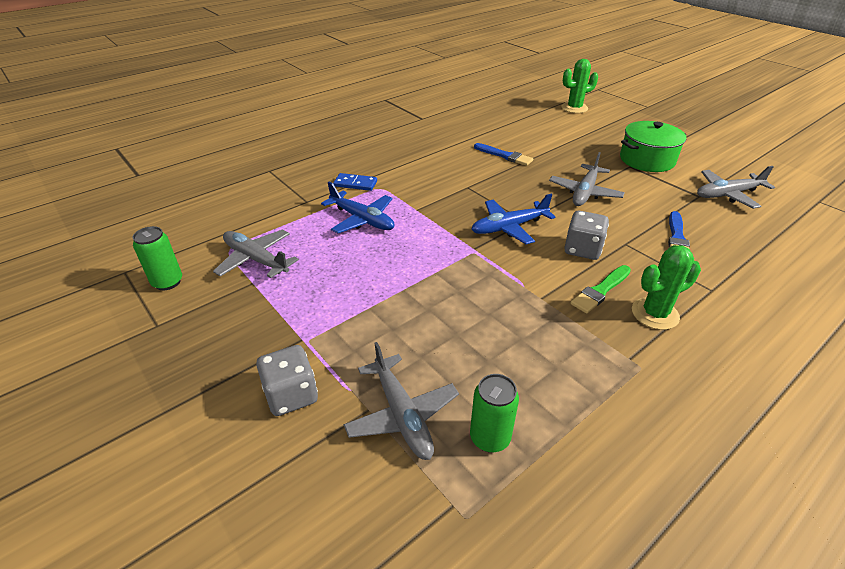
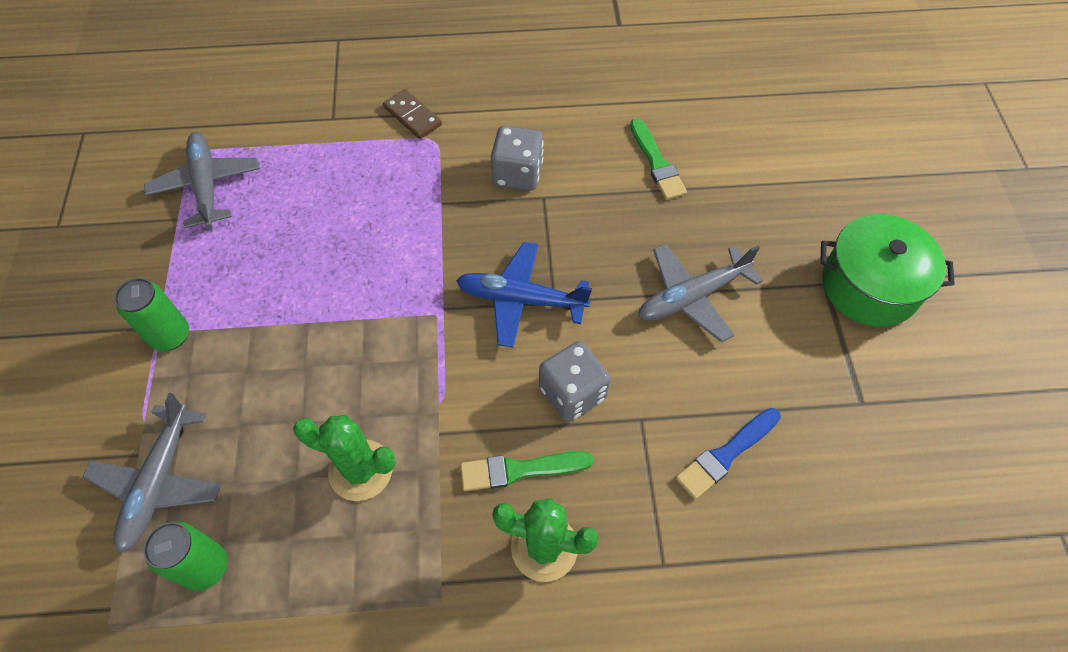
camera: 35 degrees right, 20 degrees up
(167, 282) = (106, 171): green can -> green can (170, 336)
(291, 395) = (92, 391): grey dice -> grey dice (517, 174)
(355, 184) = (413, 116): blue domino -> brown domino
(362, 219) = (364, 184): blue plane -> none
(504, 156) = (656, 163): blue brush -> green brush
(574, 108) = (885, 111): green cactus -> green cactus (360, 470)
(728, 194) = (914, 428): grey plane -> none

